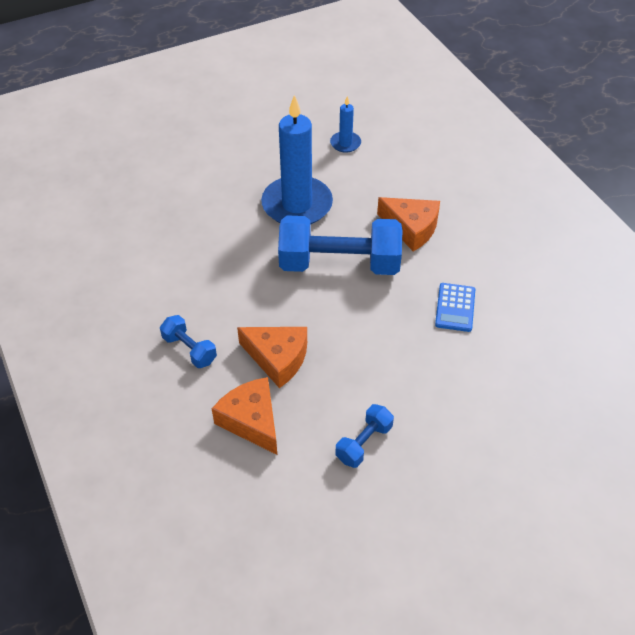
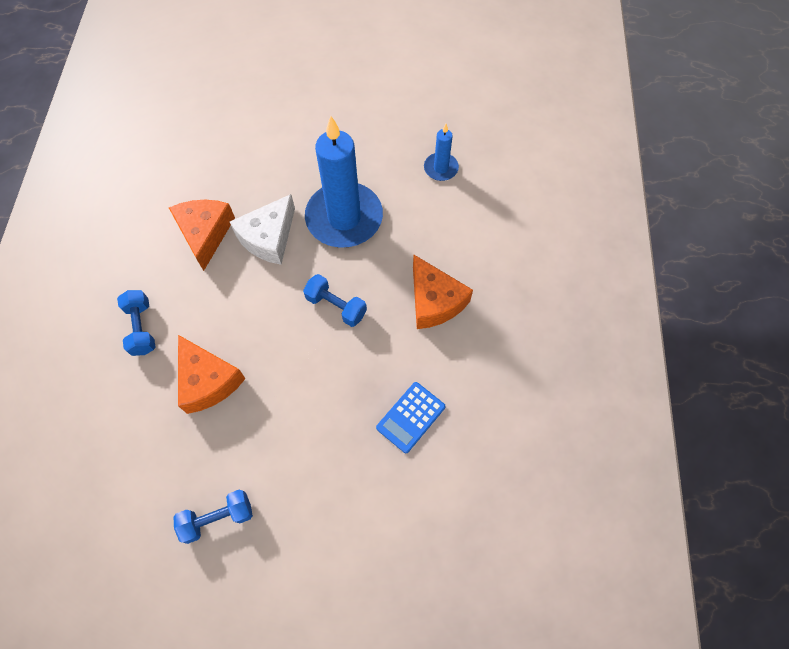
camera: 30 degrees right, 15 degrees up
(246, 242) = (268, 237): none -> white cheese
(252, 421) = (140, 434): orange cheese -> orange cheese (205, 234)
(339, 264) = (336, 306): blue dumbbell -> blue dumbbell, size x0.47

